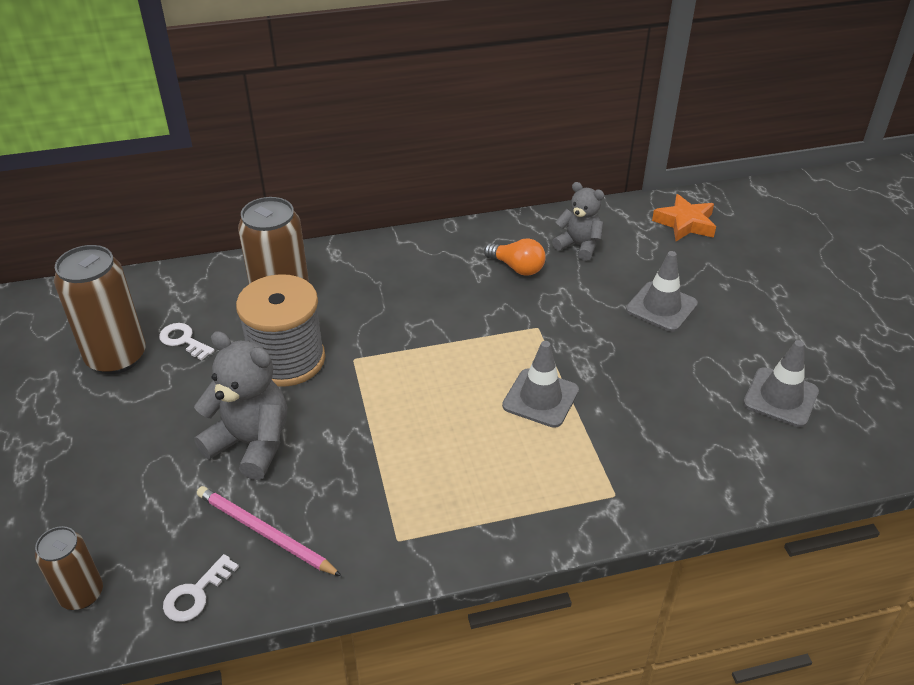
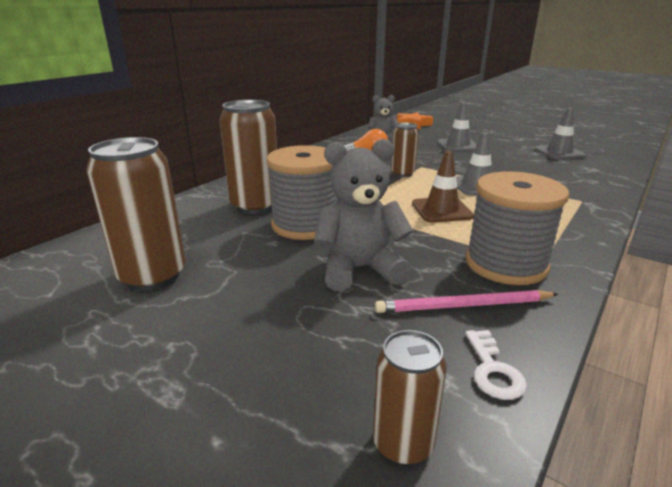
camera: 40 degrees left, 15 degrees down
(183, 340) = (204, 245): white key -> none
(370, 518) = (506, 264): none -> grey spool
(435, 414) = (441, 210): none -> brown traffic cone
(495, 329) = (402, 173): none -> brown can

